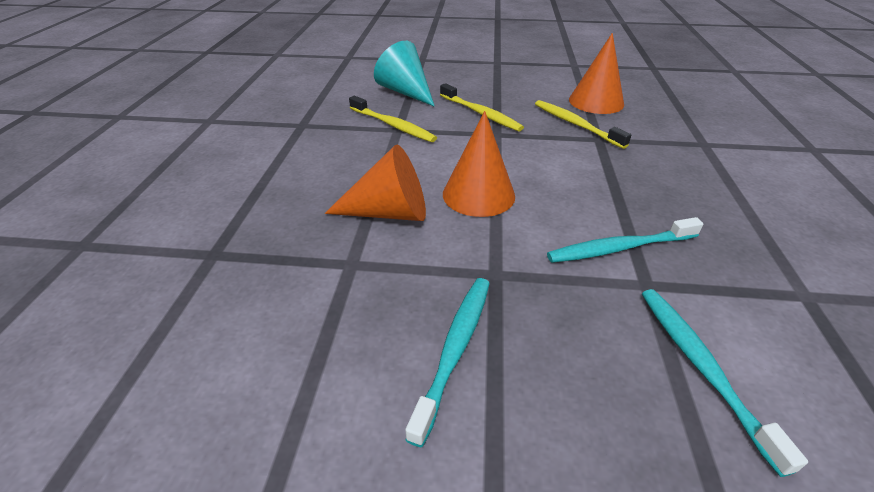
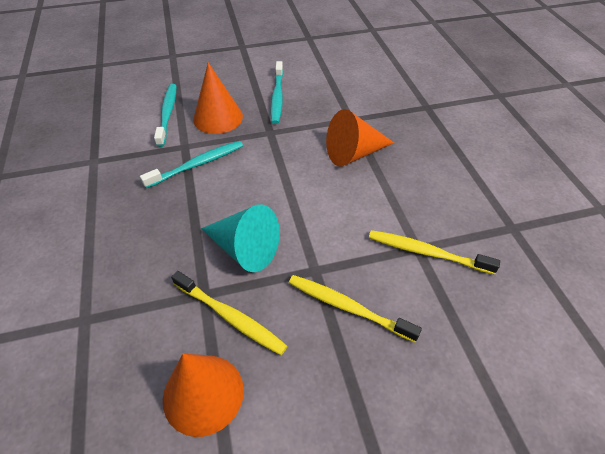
camera: 160 degrees right, 10 degrees up
(405, 92) = (469, 334): turquoise cone -> turquoise cone (245, 249)
(478, 194) = (301, 184): orange cone -> orange cone (218, 117)
(702, 368) = (167, 114): turquoise toothbrush -> turquoise toothbrush turned 150 degrees counterclockwise

